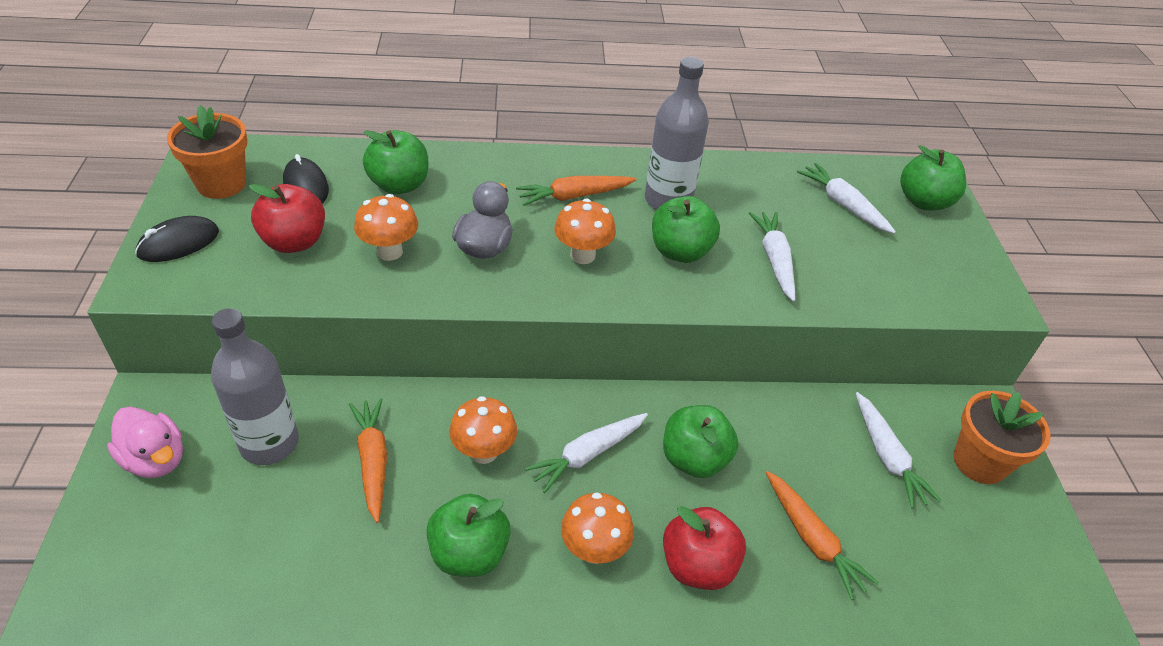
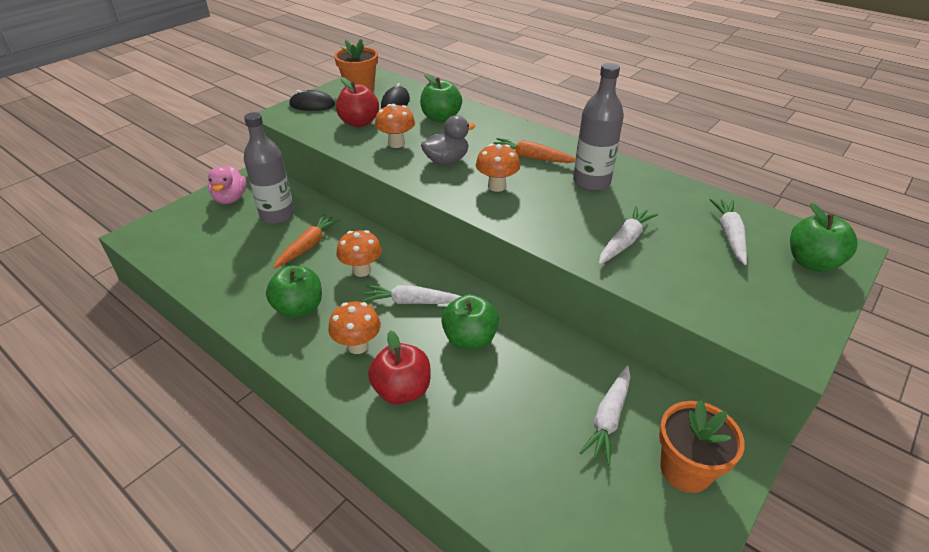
camera: 45 degrees right, 5 degrees down
(680, 252) = (562, 210): green apple -> none
(812, 540) = (490, 426): orange carrot -> none

